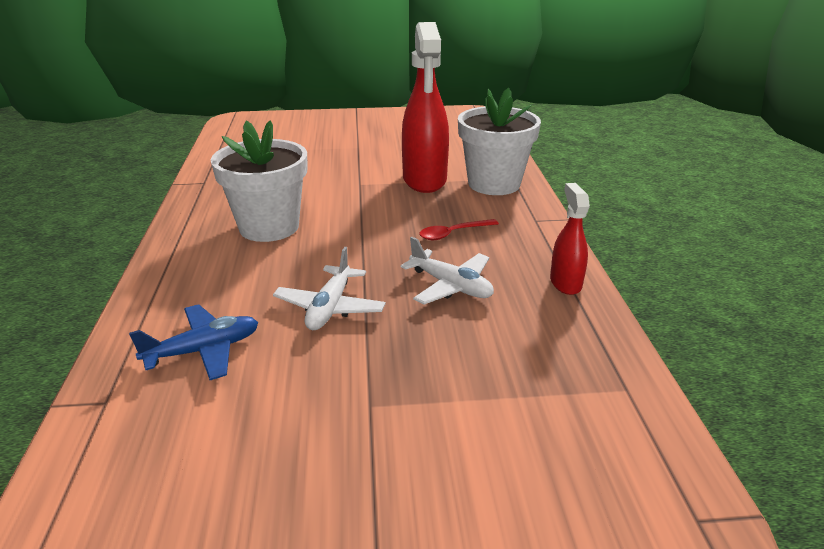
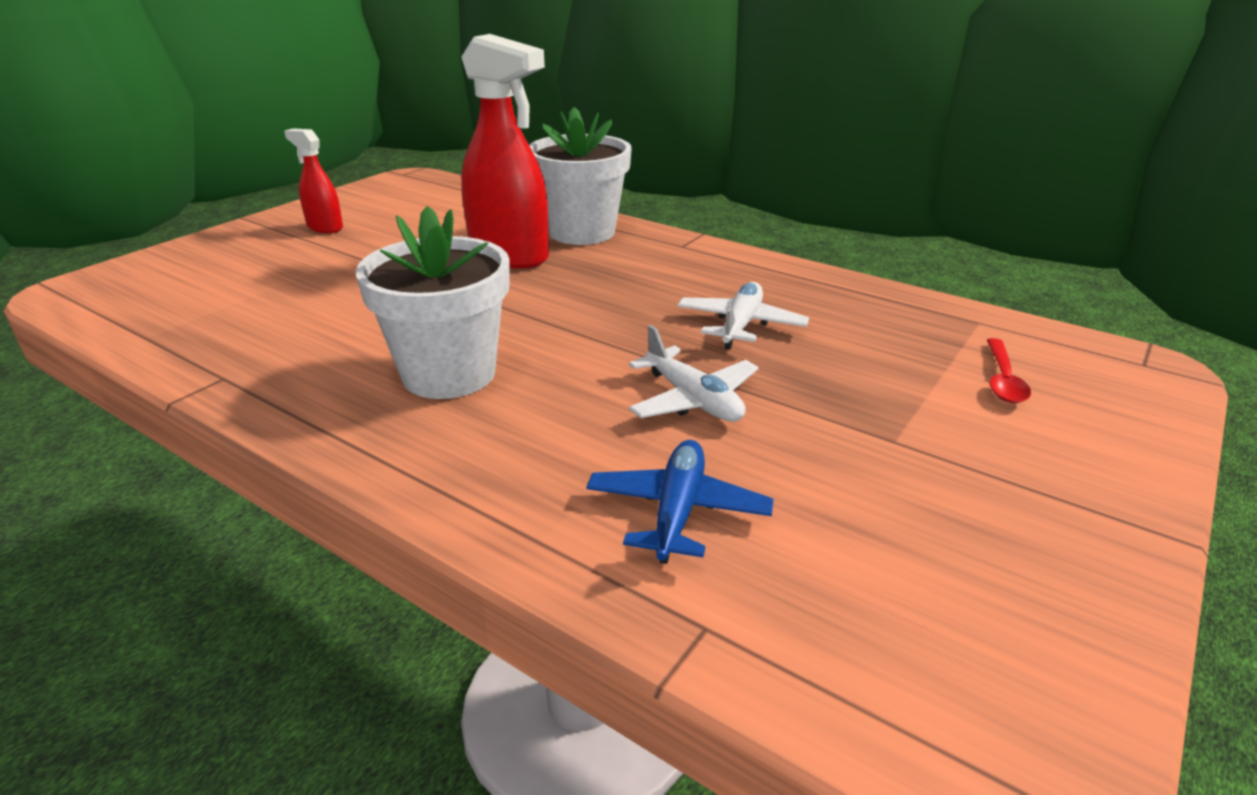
camera: 50 degrees left, 0 degrees up
(450, 286) = (740, 325): white plane -> white plane turned 60 degrees counterclockwise
(452, 234) = (645, 287): red spoon -> red spoon (1003, 380)
(565, 283) = (804, 279): red spray bottle -> red spray bottle (325, 227)

